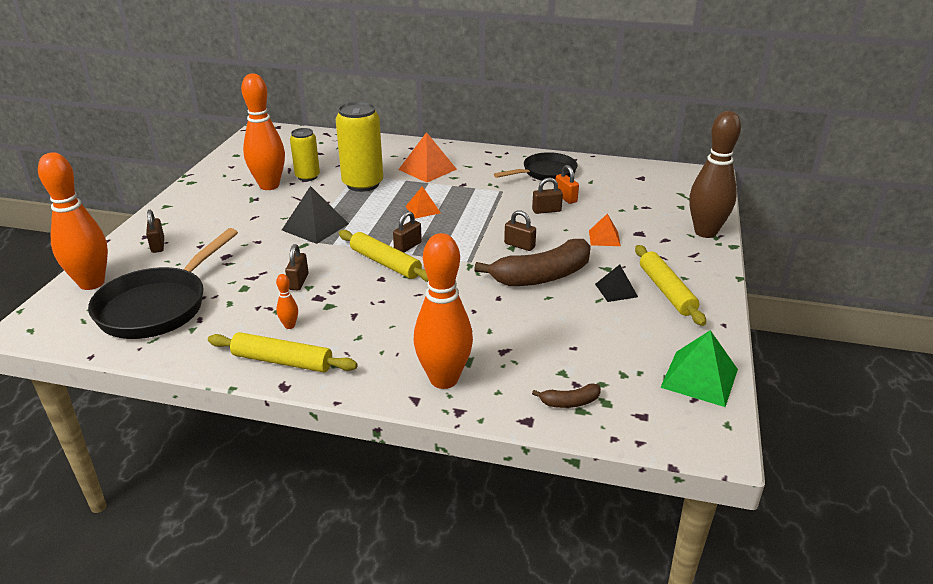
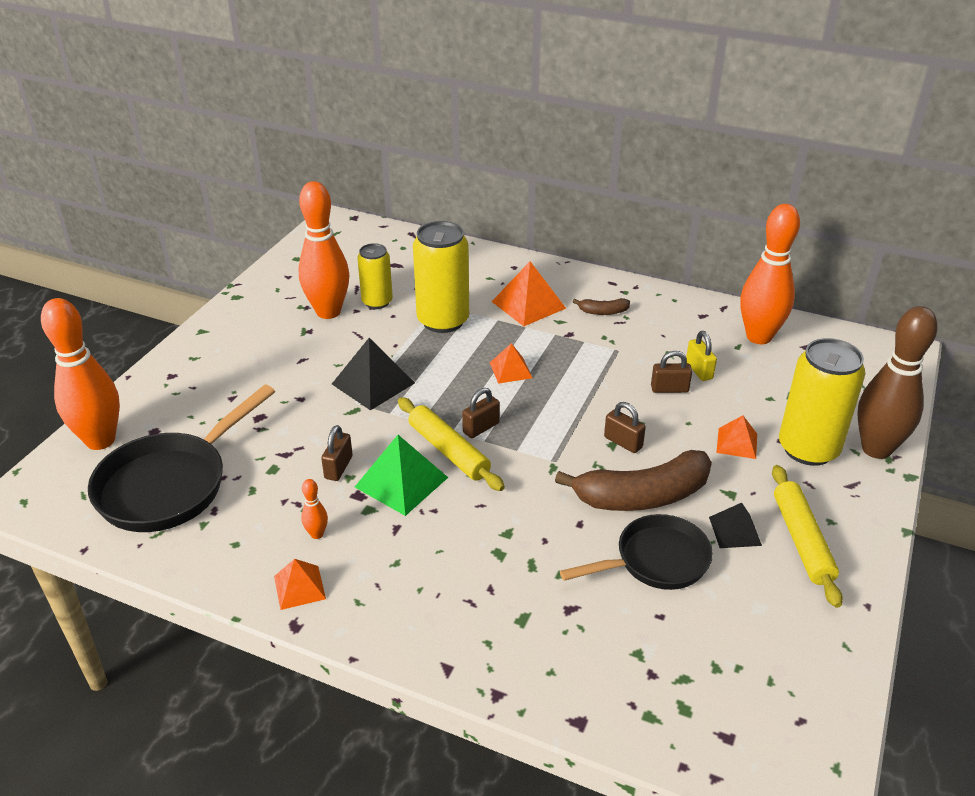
camera: 10 degrees right, 5 degrees up
(158, 245) = (183, 391): brown padlock -> none
(282, 361) = (299, 587): yellow rolling pin -> orange pyramid
(444, 379) = (487, 643): orange bowling pin -> orange bowling pin (759, 337)
(545, 173) = (680, 326): black pan -> black pan (655, 561)
(565, 198) = (699, 370): orange padlock -> yellow padlock
(570, 402) = (638, 702): brown banana -> brown banana (603, 312)
(657, 237) = (808, 449): none -> yellow can
(699, 378) = (815, 688): green pyramid -> green pyramid (401, 482)

